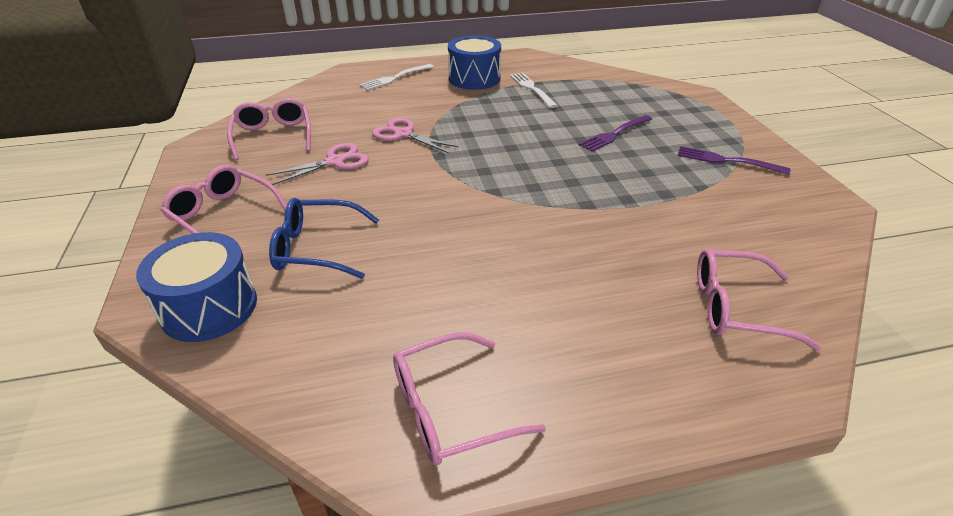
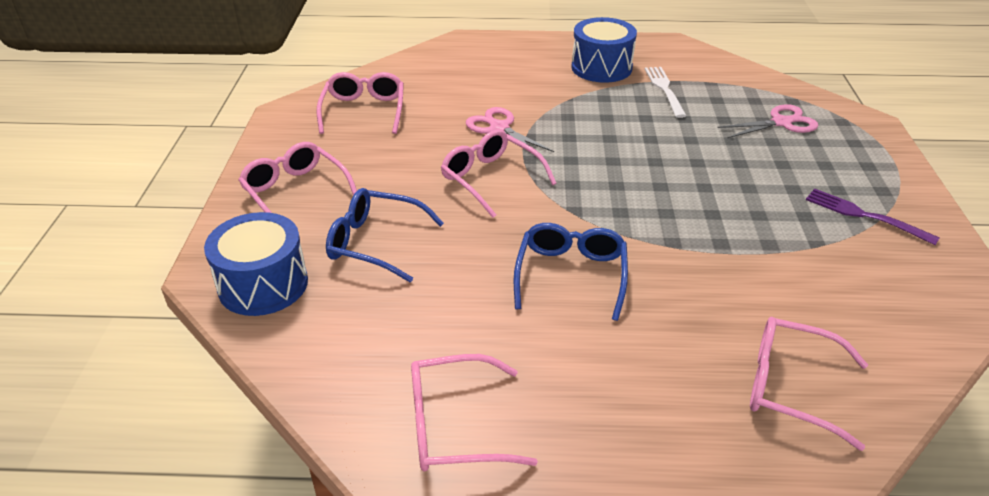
camera: 15 degrees right, 0 degrees up
(335, 162) = (418, 150): pink scissors -> pink scissors (781, 123)
(395, 78) = (512, 56): white fork -> none
(410, 176) = (491, 179): none -> pink glasses
(511, 246) = (571, 275): none -> blue glasses
(614, 134) = (741, 161): purple fork -> none

